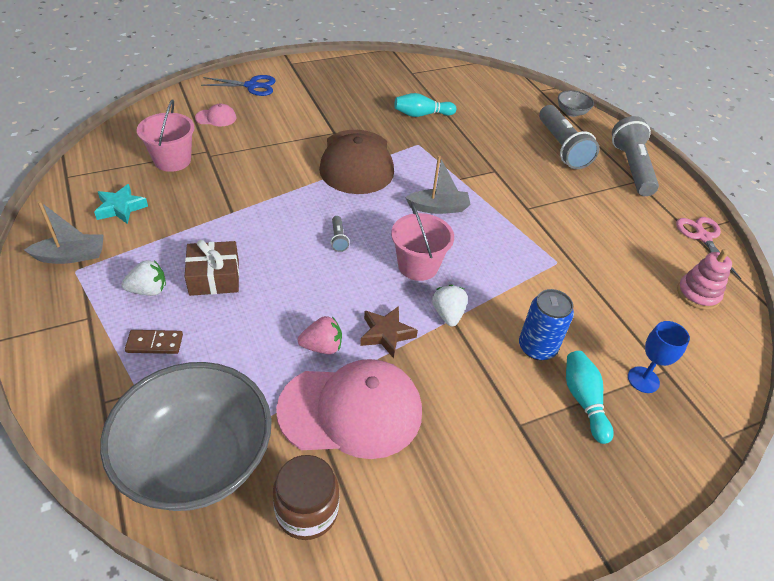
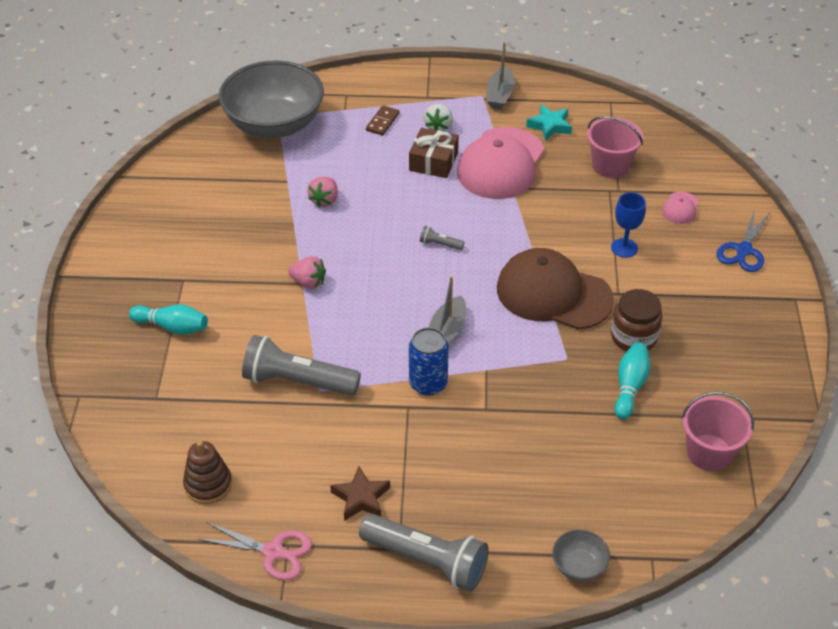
camera: 120 degrees right, 0 degrees up
(307, 511) = (206, 160): brown jar -> brown jar (634, 337)
(351, 411) = (259, 198): pink cap -> pink cap (501, 164)
(386, 334) = (313, 238): brown star -> brown star (361, 498)
(418, 266) = (375, 285): pink bucket -> pink bucket (709, 452)
(448, 314) = (308, 282): white strawberry -> pink strawberry
(537, 347) = (238, 324): blue can -> blue can (428, 383)
(561, 147) = (502, 504): grey flashlight -> grey flashlight (298, 381)
(643, 380) = (160, 377): blue goblet -> blue goblet (624, 248)
(698, 294) = (208, 484): pink stacking toy -> brown stacking toy

